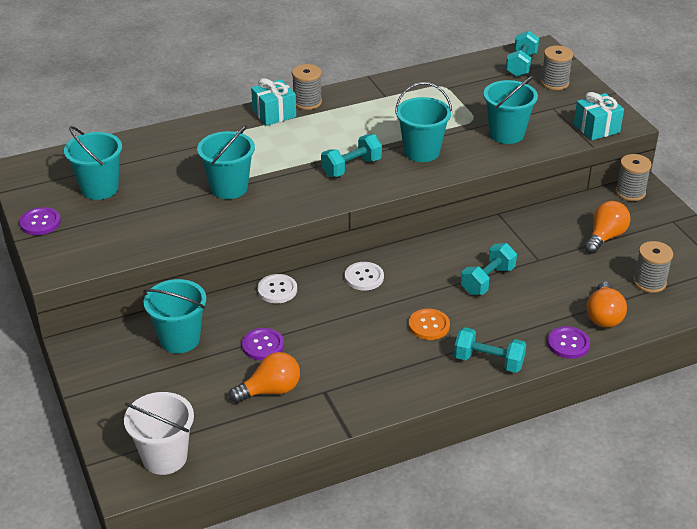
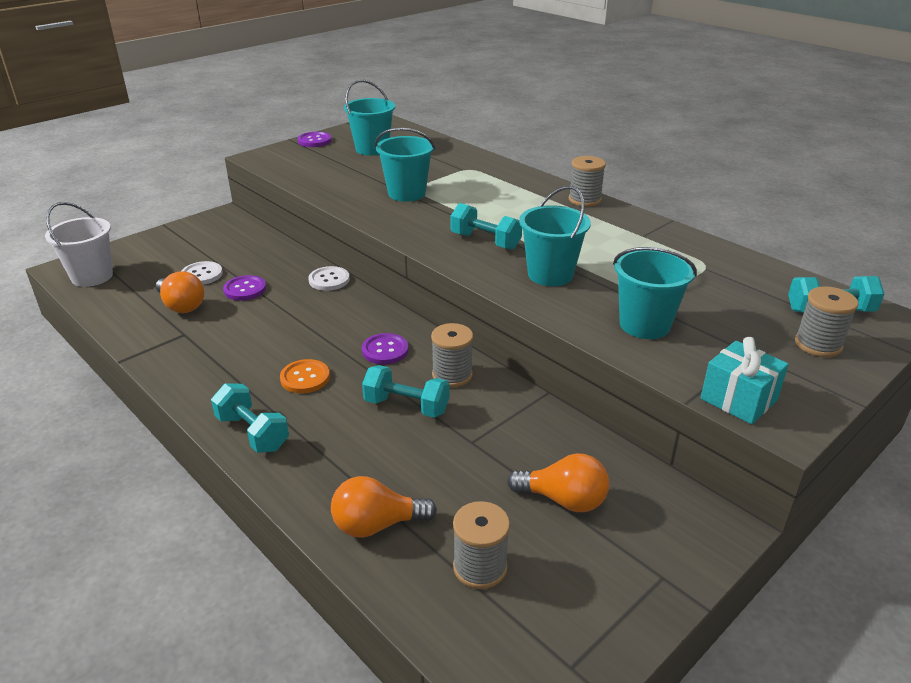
camera: 70 degrees right, 5 degrees down
(179, 339) = (243, 251): turquoise bucket -> none
(274, 114) = (547, 189): turquoise gift -> none
(364, 277) = (371, 322): white button -> white button (202, 275)
(488, 361) = (252, 433): turquoise dumbbell -> turquoise dumbbell turned 45 degrees counterclockwise
(568, 344) = (304, 497): purple button -> purple button (385, 350)
(630, 192) = (700, 512): grey spool -> grey spool (452, 375)

